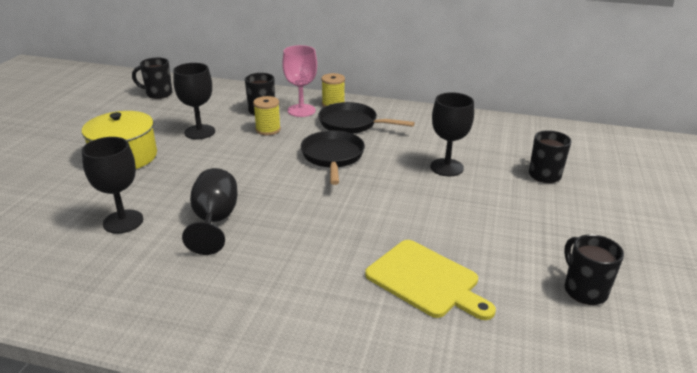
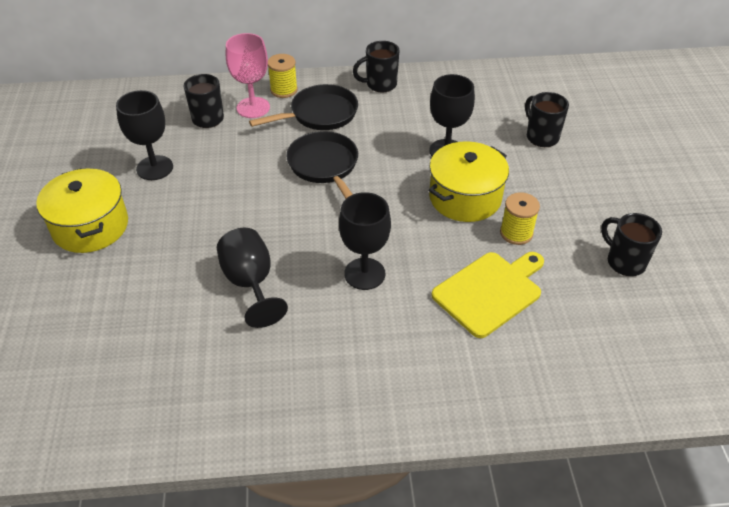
camera: 20 degrees left, 15 degrees up
(123, 221) = (152, 312): black goblet -> black goblet (364, 274)
(158, 94) = (63, 121): black mug -> black mug (380, 84)
(268, 129) = (232, 145): yellow spool -> yellow spool (516, 233)
(351, 124) = (320, 114): black pan -> black pan turned 150 degrees clockwise
(426, 280) = (490, 291): yellow cutting board -> yellow cutting board turned 60 degrees counterclockwise
(444, 203) = (465, 197): none -> yellow pot

